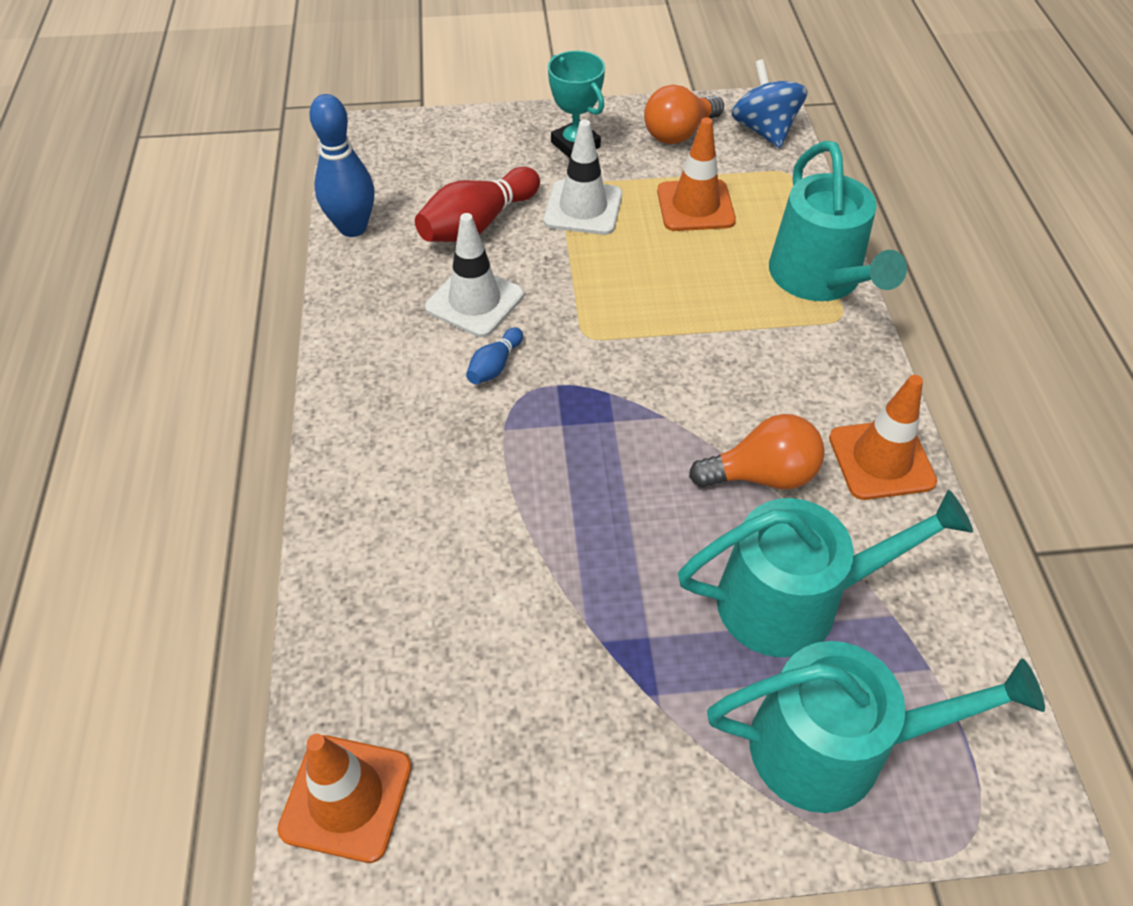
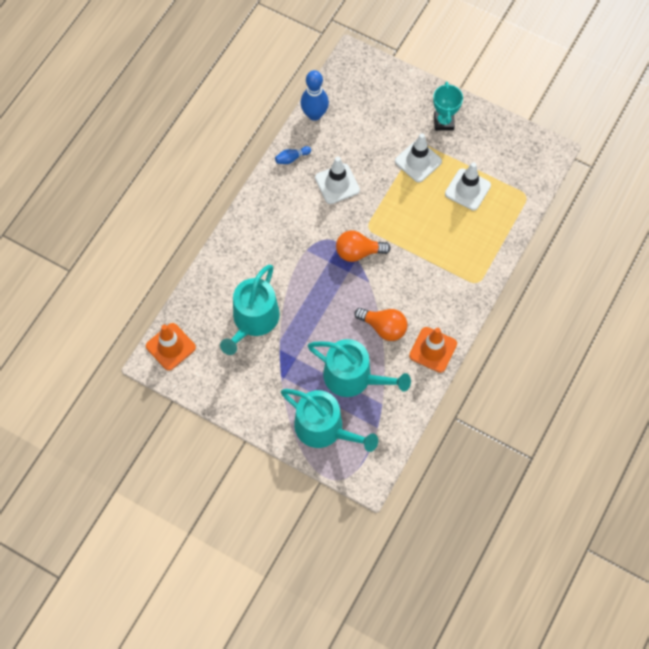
camera: 35 degrees right, 15 degrees up
(478, 224) = (367, 143): red bowling pin -> none
(495, 366) = (323, 220): blue bowling pin -> blue bowling pin (292, 158)
(679, 133) = (496, 143): orange light bulb -> orange light bulb (358, 252)
(695, 206) = (467, 189): orange traffic cone -> white traffic cone
(764, 130) = (538, 165): blue spinning top -> none
(819, 278) = (486, 259): turquoise watering can -> turquoise watering can (253, 320)

